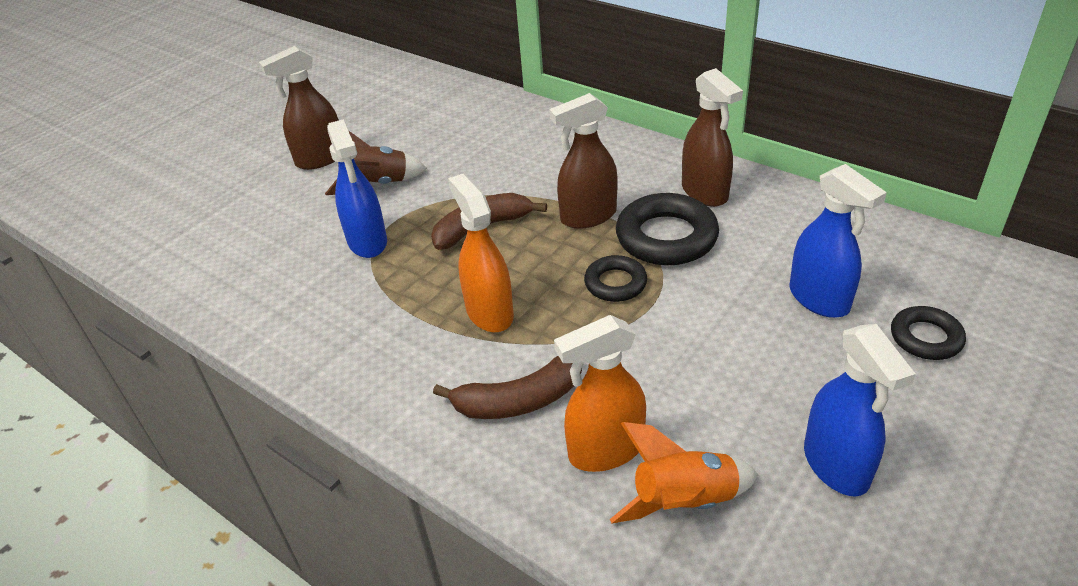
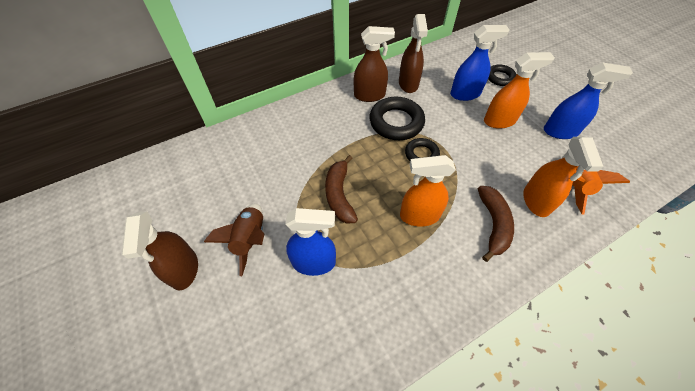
camera: 70 degrees left, 15 degrees up
(588, 216) = (360, 144): brown spray bottle -> brown spray bottle (408, 84)
(783, 362) = (499, 121): none -> orange spray bottle

